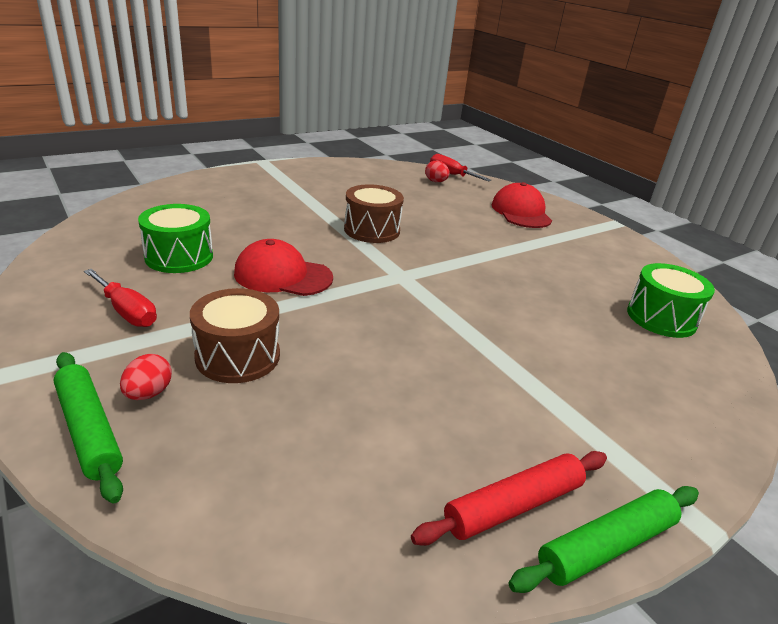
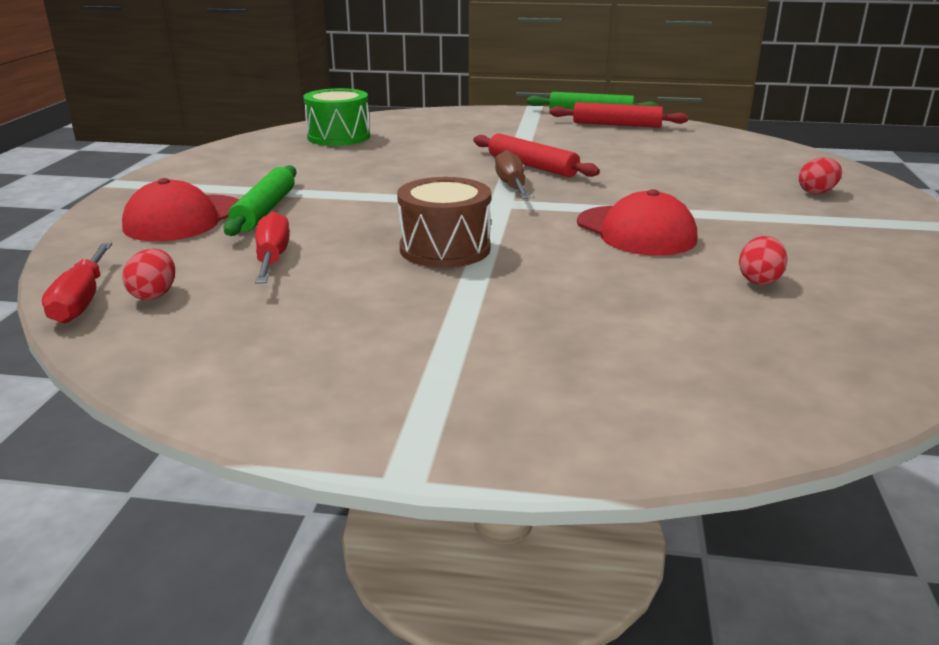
camera: 135 degrees left, 5 degrees down
(89, 430) = (863, 187): green rolling pin -> green rolling pin (265, 210)
(127, 311) = (836, 241): red screwdriver -> red screwdriver (272, 258)
(179, 257) = (759, 280): green drum -> red egg
(238, 356) = (733, 193): brown drum -> none
(422, 297) = (511, 186): none -> brown screwdriver
(450, 333) = (532, 166): none -> red rolling pin

